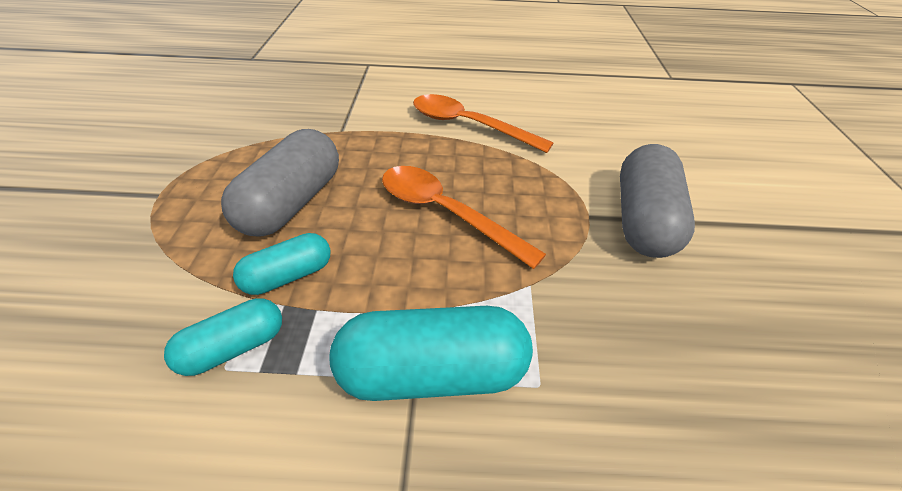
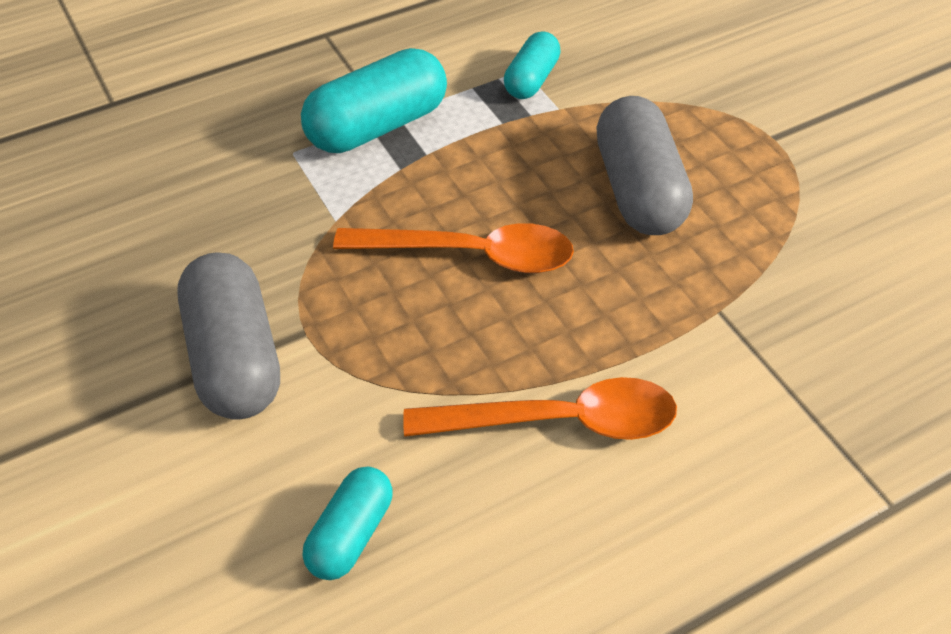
camera: 150 degrees right, 5 degrees up
(288, 275) = (553, 132): turquoise capsule -> turquoise capsule (351, 534)

